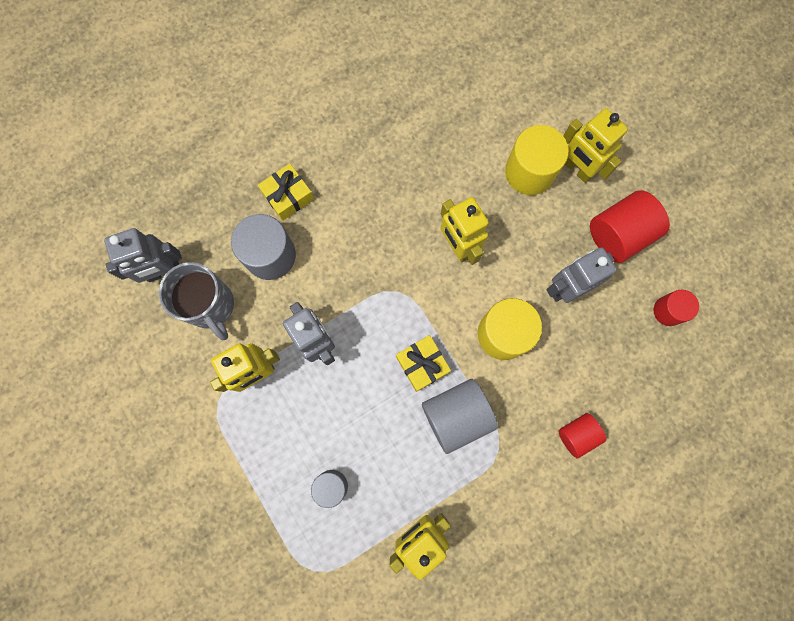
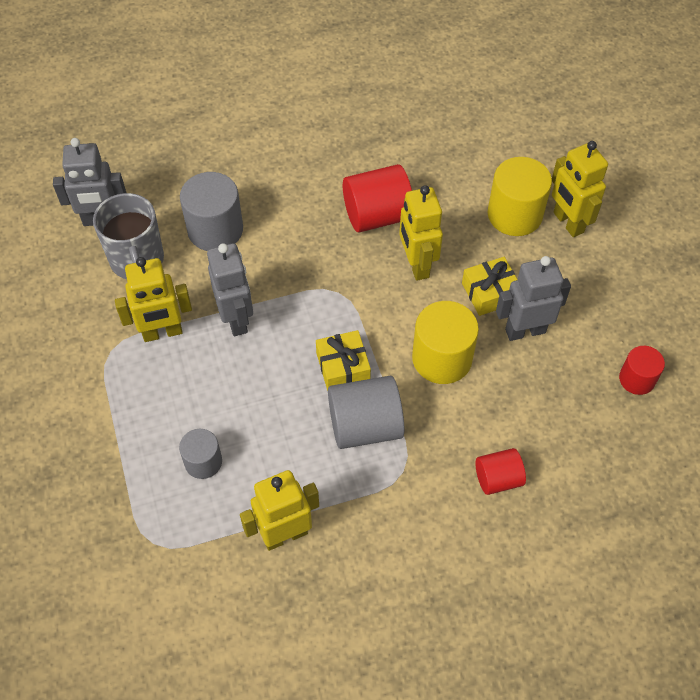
camera: 15 degrees right, 20 degrees down
(288, 196) = (252, 182): yellow gift -> yellow gift (490, 292)
(619, 234) = (598, 293): red cylinder -> red cylinder (377, 215)

